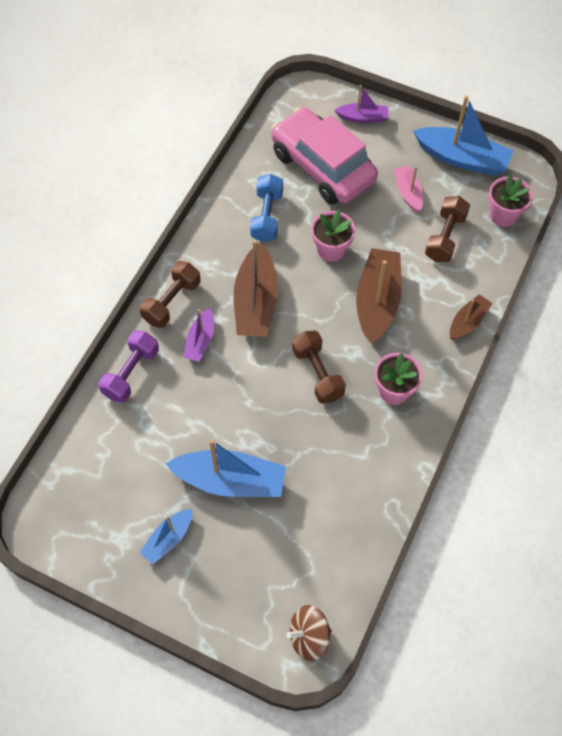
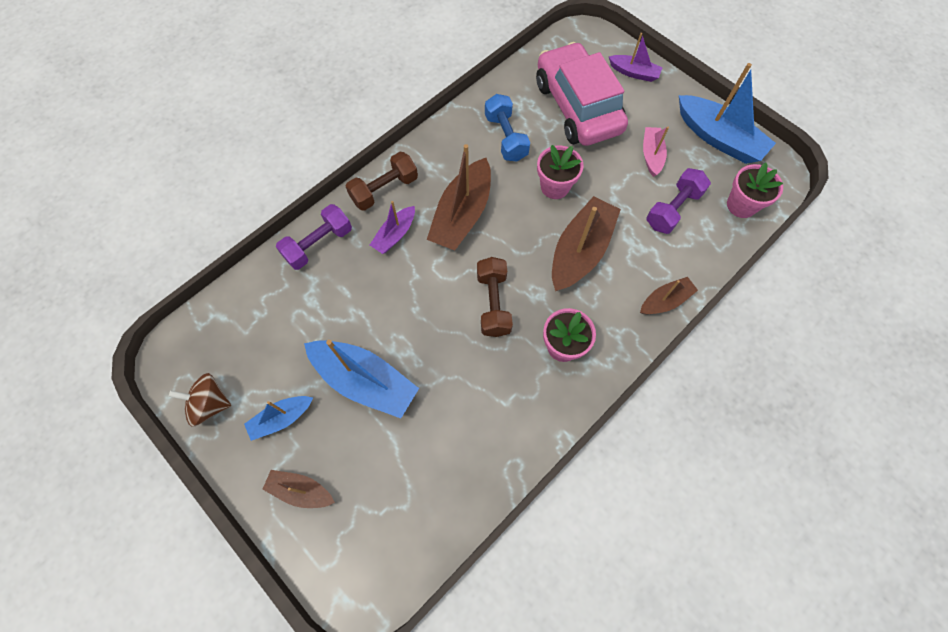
camera: 20 degrees right, 5 degrees up
(214, 592) = (301, 490): none -> brown boat
(267, 216) = (506, 137): blue dumbbell -> blue dumbbell turned 45 degrees counterclockwise
(309, 637) = (373, 576): brown spinning top -> brown spinning top (210, 404)
(445, 237) = (673, 209): brown dumbbell -> purple dumbbell

